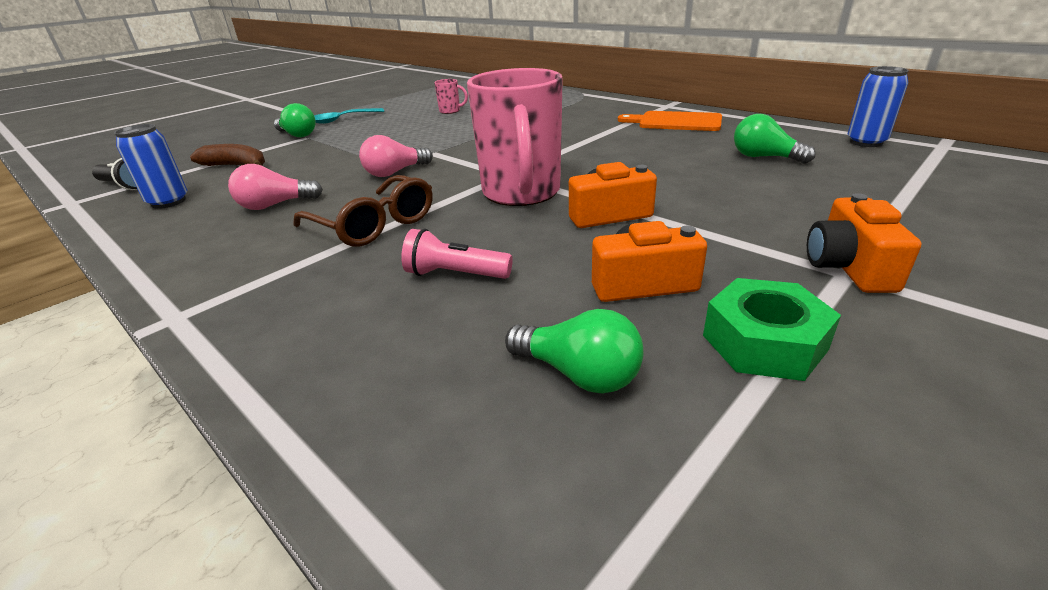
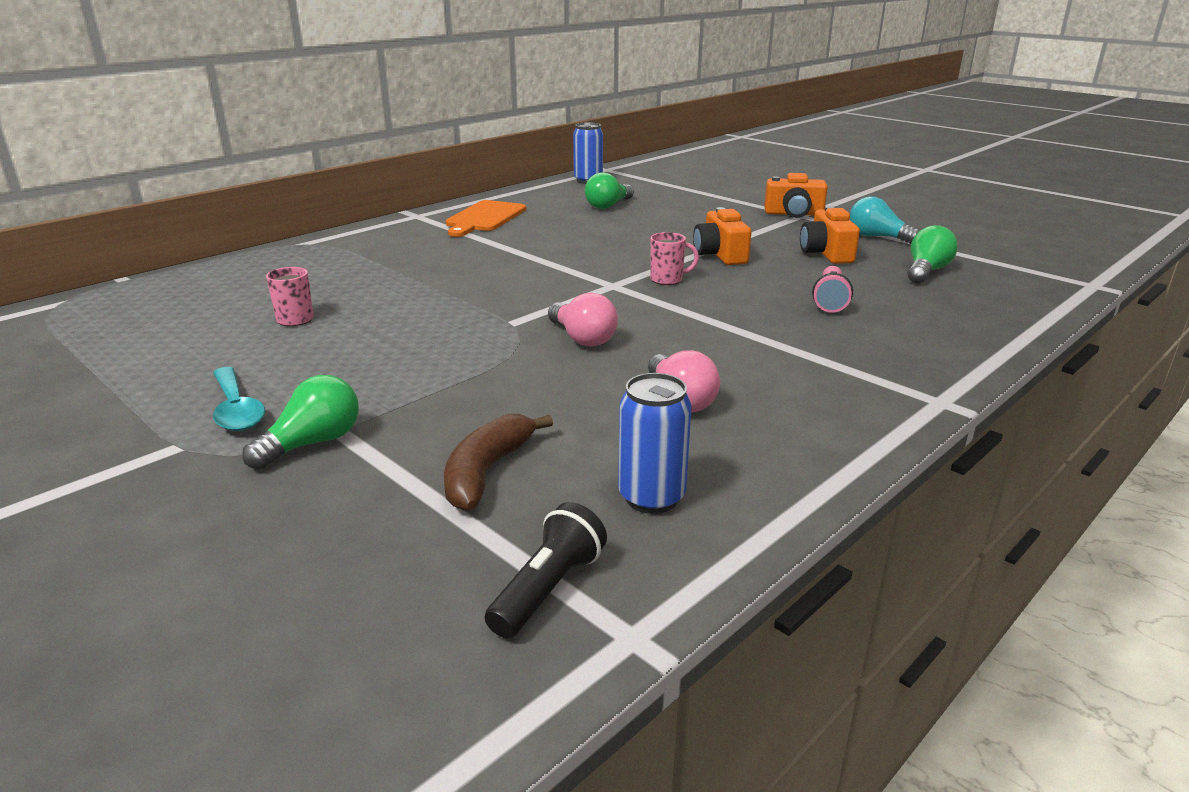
camera: 90 degrees left, 5 degrees down
(374, 225) = (739, 336): brown glasses -> none
(521, 193) = (667, 280): pink mug -> pink mug, size x0.41
(764, 342) = (877, 237): green nut -> turquoise light bulb

